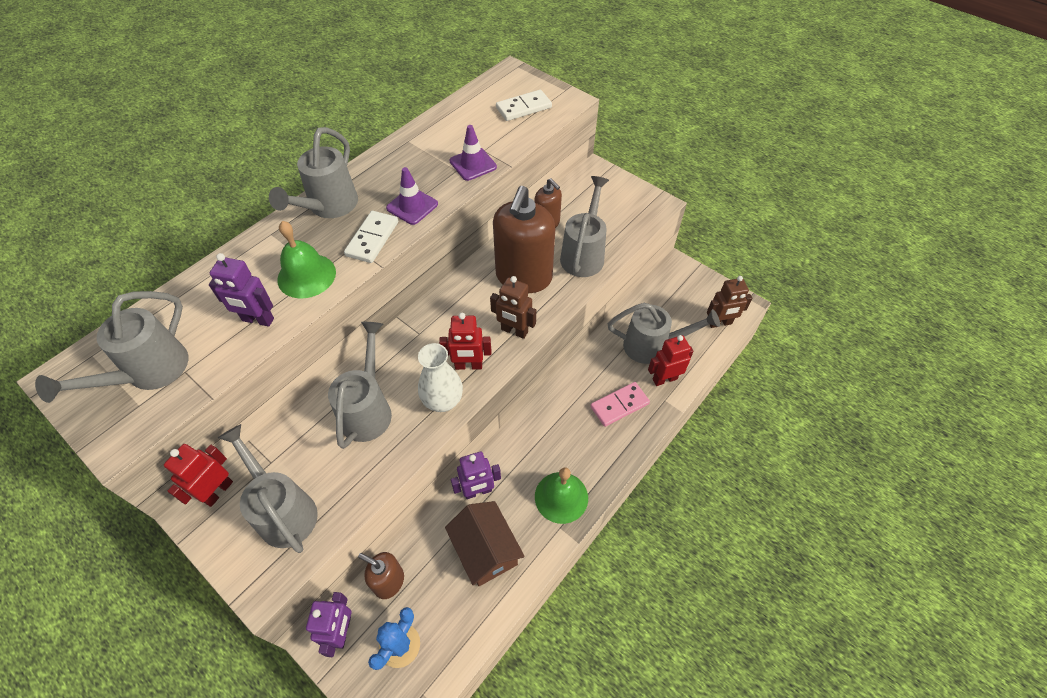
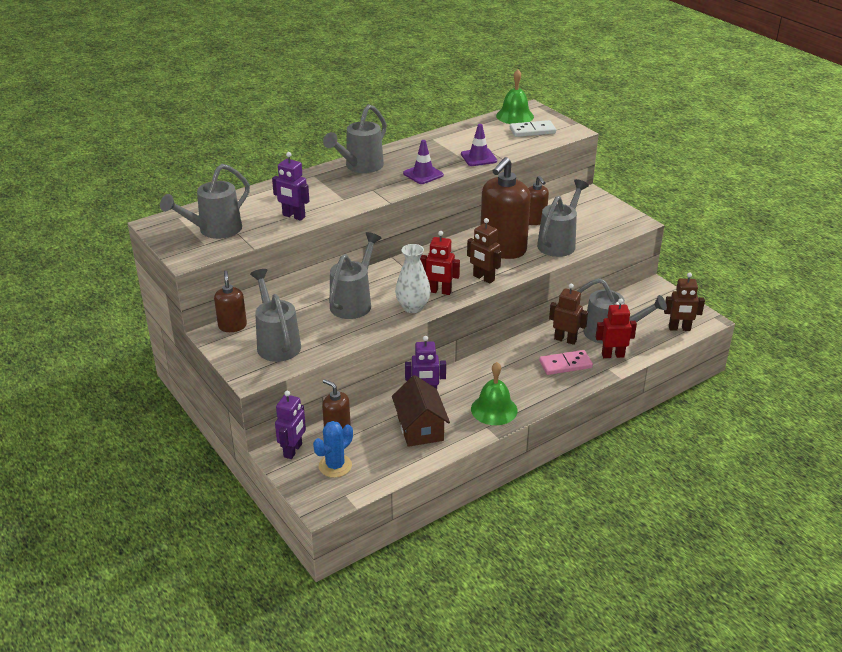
camera: 15 degrees right, 20 degrees down
(218, 491) = (232, 326): red robot -> brown soap dispenser
(306, 275) = (334, 199): green bell -> green bell (515, 116)
(372, 239) = (387, 187): white domino -> none
(609, 366) = (565, 339): none -> brown robot

